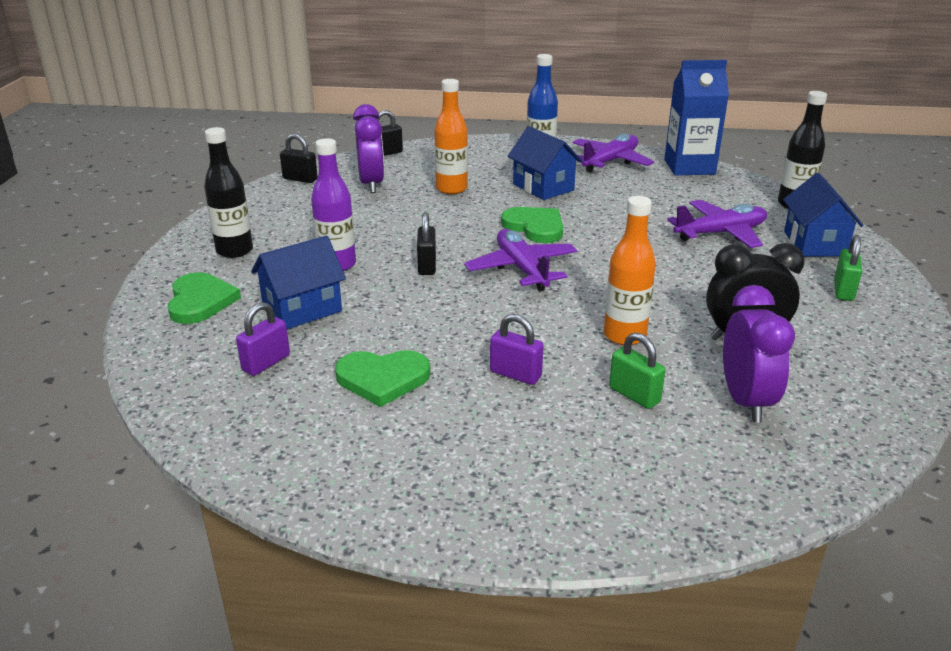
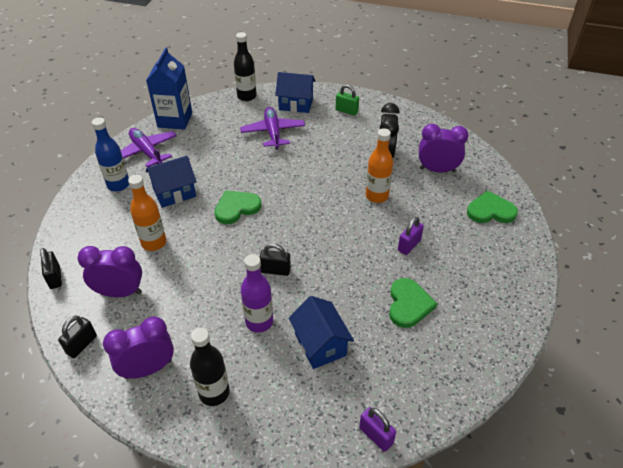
camera: 80 degrees left, 15 degrees up
(200, 301) = (295, 412): green heart -> green heart (490, 211)
(266, 363) = (385, 365): purple padlock -> purple padlock (376, 435)
(269, 213) = (148, 369): none -> purple clock
(522, 269) = (293, 224): purple plane -> none
(634, 395) = (430, 205): green padlock -> none

